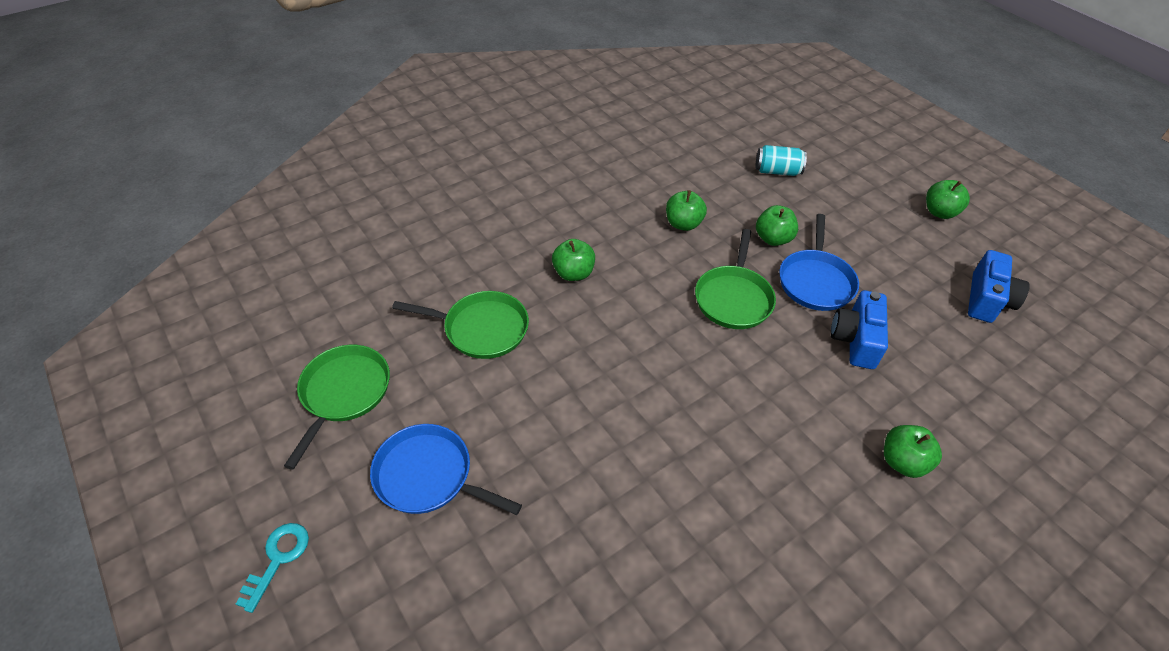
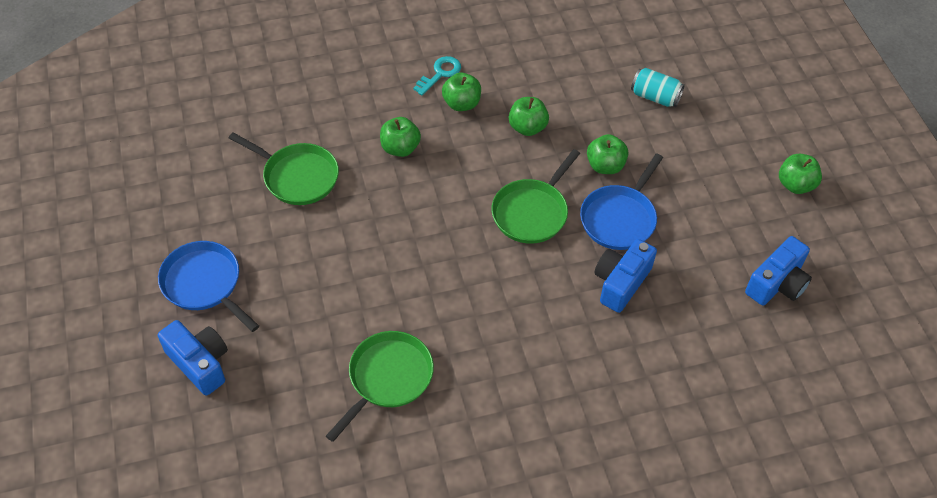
camera: 20 degrees right, 5 degrees up
(278, 559) = (76, 308): turquoise key -> turquoise key (440, 74)
(344, 393) = (166, 199): green pan -> green pan (387, 378)
(464, 575) = (200, 363): none -> blue camera
(902, 462) = (591, 395): green apple -> green apple (461, 104)

